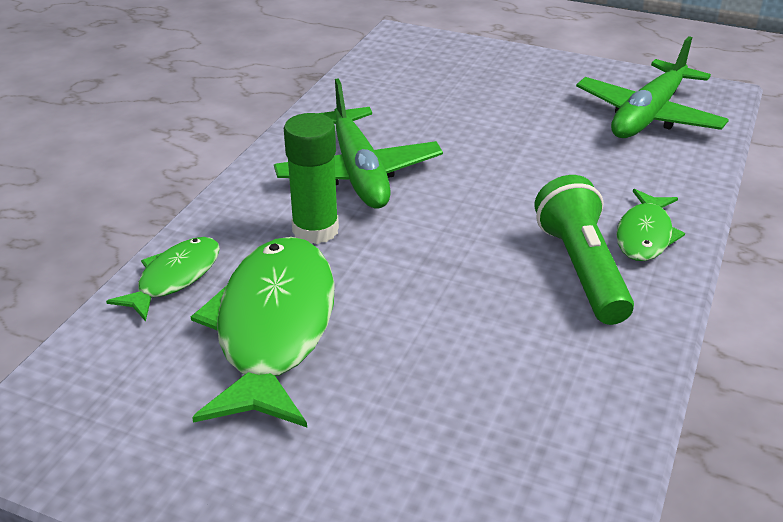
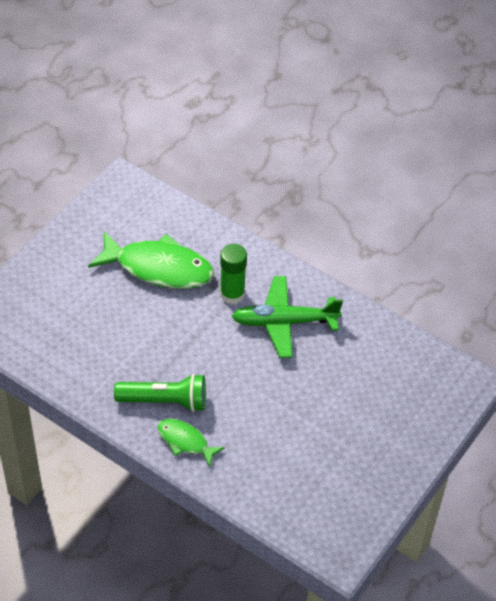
camera: 100 degrees right, 15 degrees up
(175, 278) = (208, 235): green fish -> none
(648, 115) = (317, 498): green plane -> none

